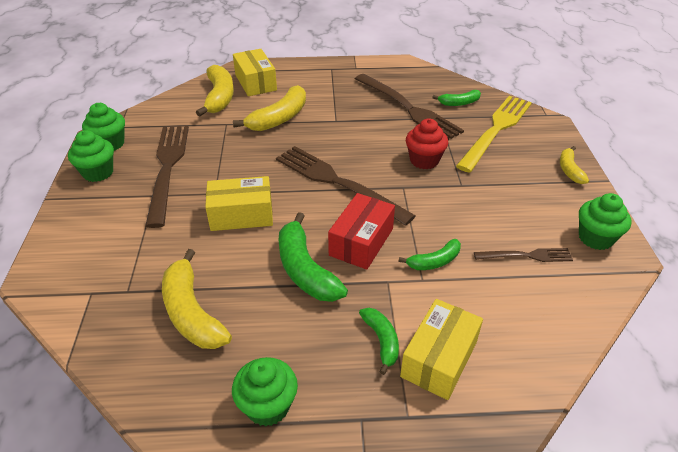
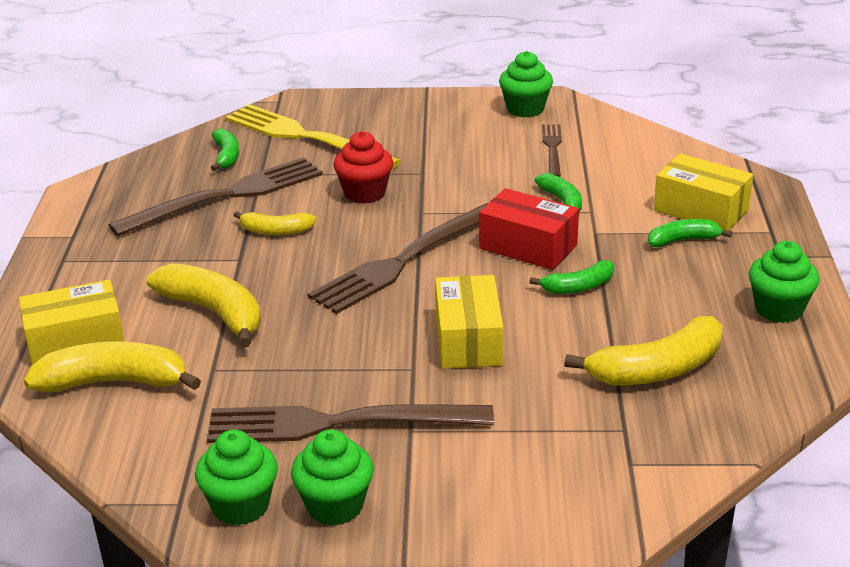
camera: 85 degrees left, 10 degrees down
(305, 270) = (578, 287): green banana -> green banana, size x0.57
(569, 170) = (404, 104): yellow banana -> yellow banana (276, 231)

